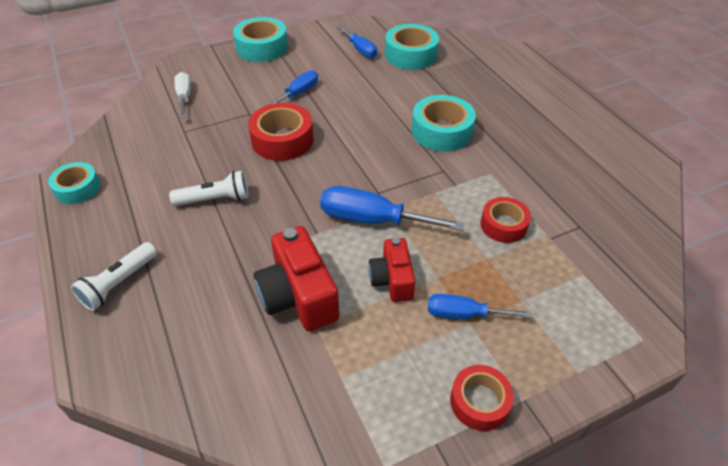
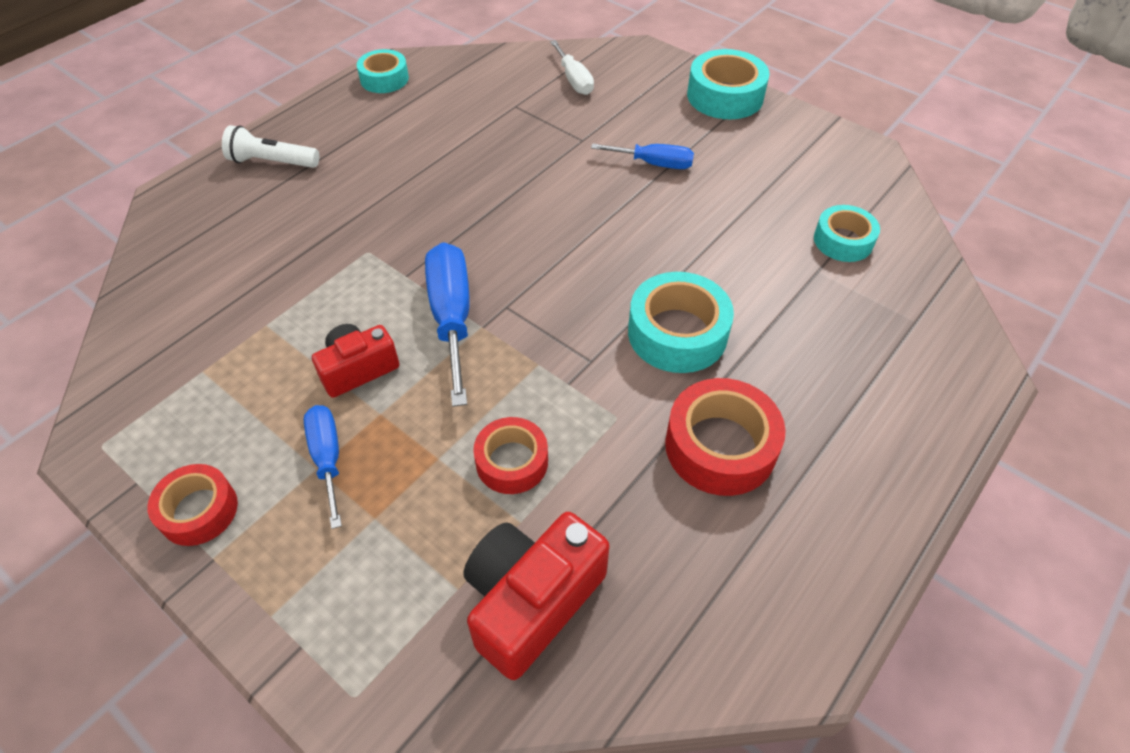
camera: 65 degrees right, 5 degrees up
(184, 97) = (574, 80): white screwdriver -> white screwdriver turned 105 degrees clockwise
(215, 199) = (417, 175): white flashlight -> none
(282, 140) = (551, 185): red tape -> red tape (720, 446)
(298, 296) = (302, 295): red camera -> red camera (531, 601)
(360, 50) = (805, 184): blue screwdriver -> none
(411, 55) = (843, 241): turquoise tape -> turquoise tape, size x0.65

